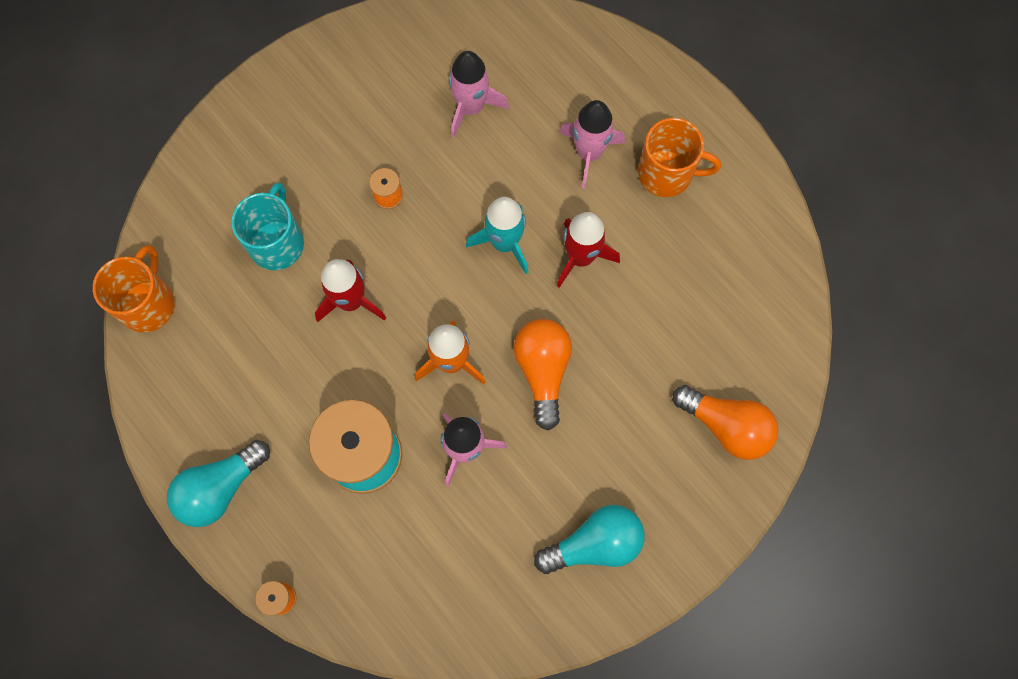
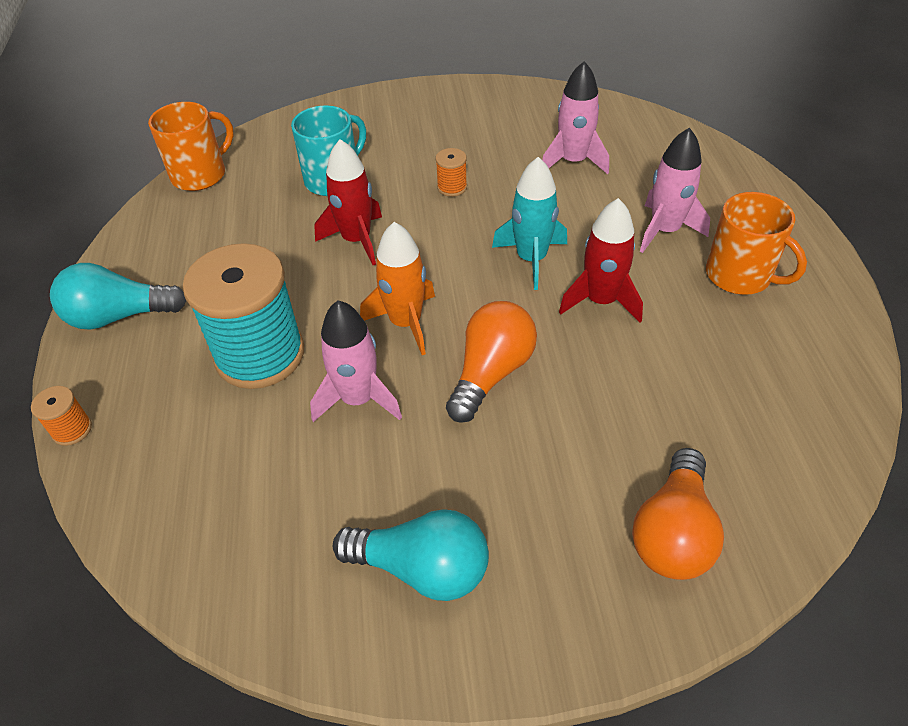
camera: 35 degrees right, 25 degrees down
(726, 426) = (673, 532): orange light bulb -> orange light bulb turned 45 degrees clockwise

